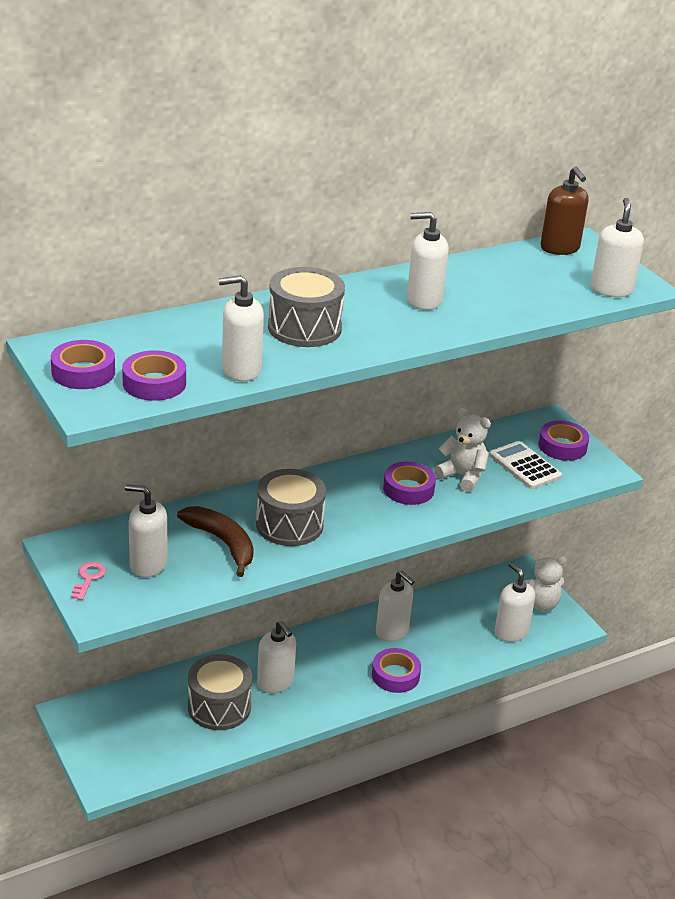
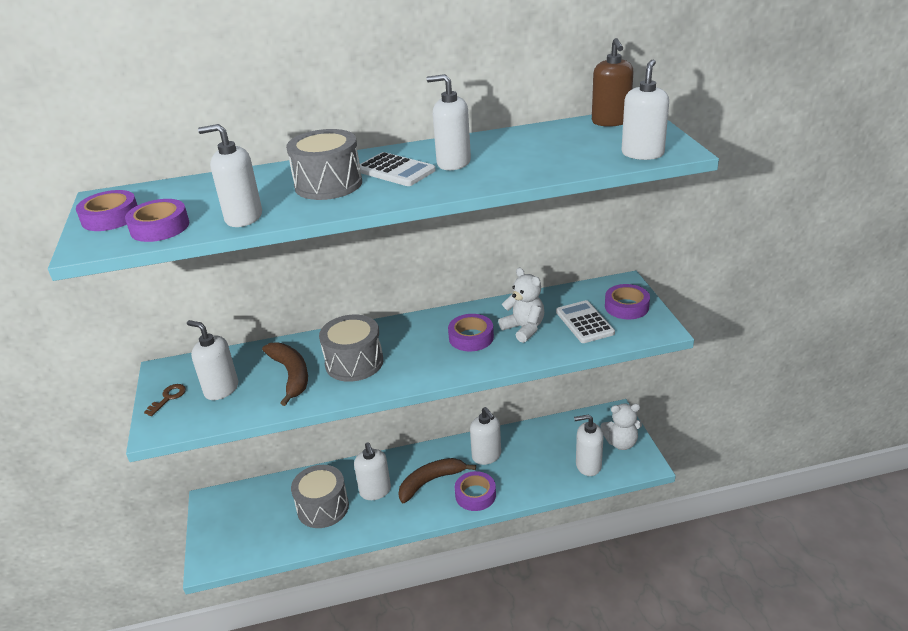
camera: 20 degrees right, 0 degrees up
(88, 578) = (168, 398): pink key -> brown key
(337, 666) = (430, 482): none -> brown banana
(367, 310) = (395, 171): none -> white calculator
(511, 632) = (588, 465): white soap dispenser -> white soap dispenser turned 75 degrees counterclockwise

